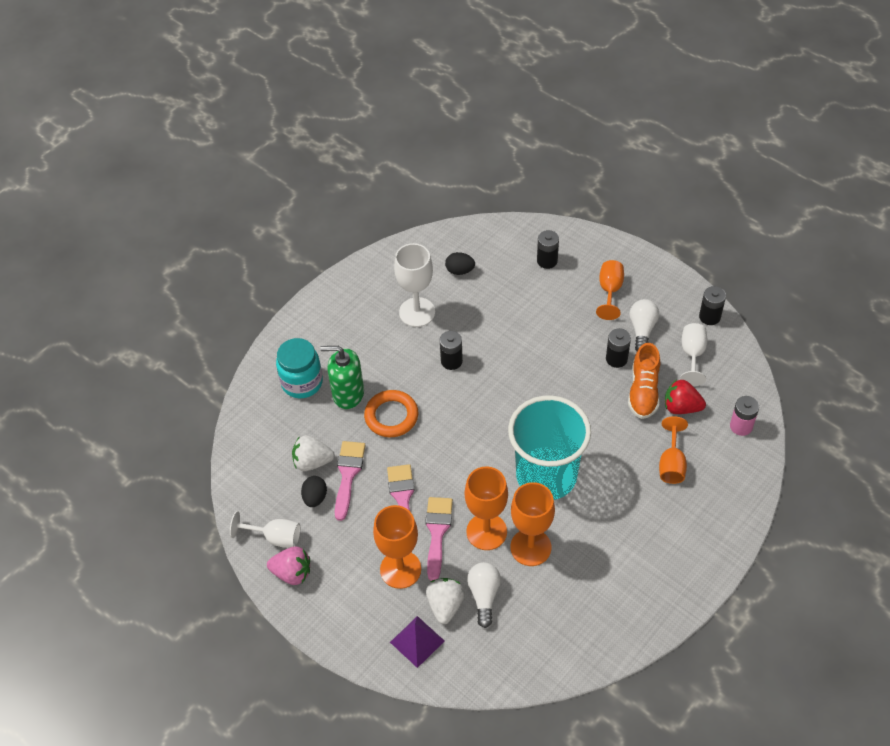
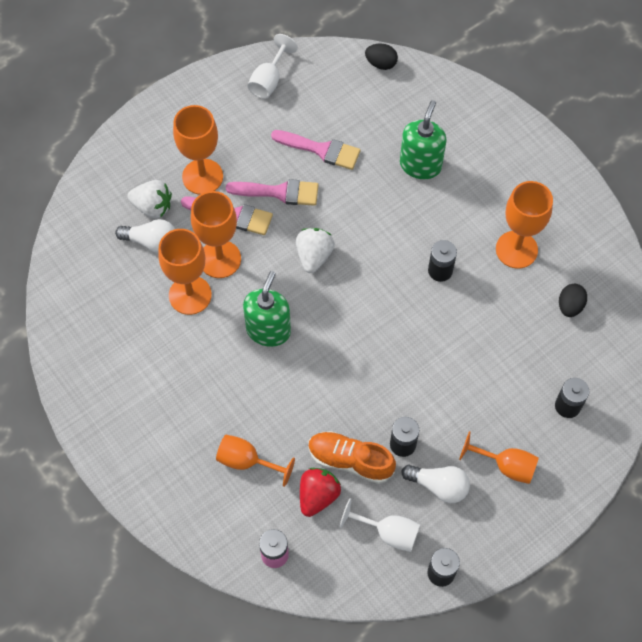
camera: 100 degrees right, 10 degrees up
(292, 573) = (227, 89): pink strawberry -> none
(302, 382) = (445, 126): turquoise jar -> none
(312, 462) = (345, 122): white strawberry -> white strawberry (314, 256)
(315, 497) = (303, 118): black egg -> black egg (381, 63)
(391, 416) = (382, 200): orange ring -> none
(417, 312) = (516, 249): white goblet -> orange goblet
(417, 641) = (124, 177): purple pyramid -> none
(546, 475) = (268, 330): turquoise cup -> green soap dispenser

